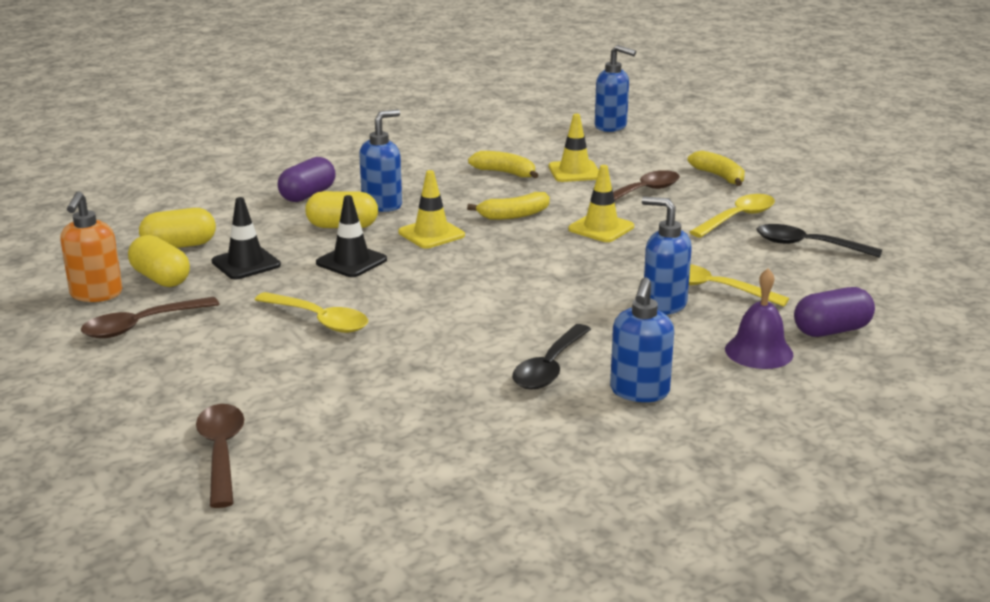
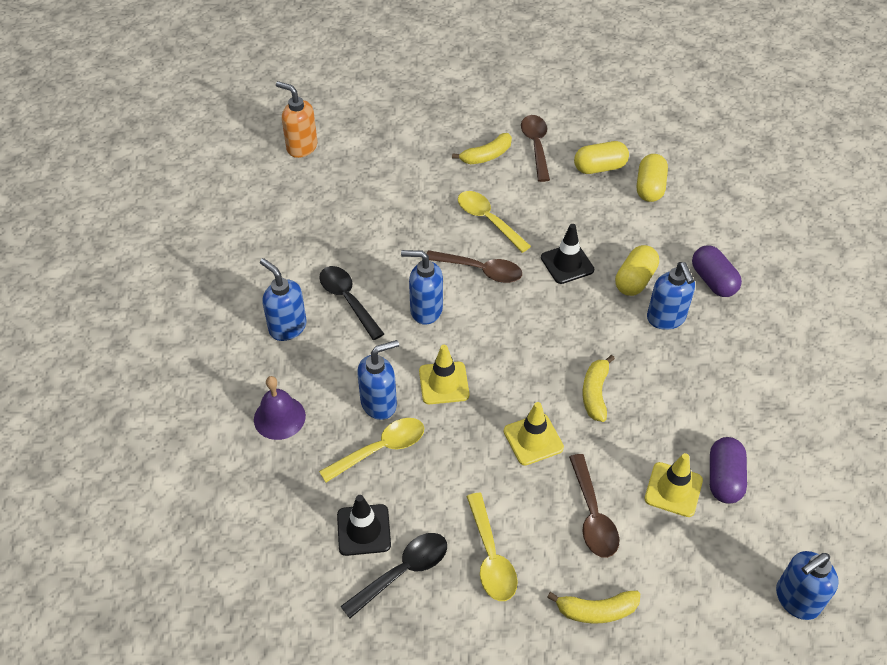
camera: 120 degrees right, 25 degrees up
(96, 294) = (593, 136): orange soap dispenser -> orange soap dispenser (301, 147)
(221, 452) = (371, 143): brown spoon -> brown spoon (480, 270)
(246, 263) = (598, 211): black traffic cone -> black traffic cone (363, 530)
(319, 320) = (488, 220): yellow spoon -> yellow spoon turned 75 degrees clockwise
(431, 234) = (589, 325): yellow traffic cone -> yellow traffic cone (444, 383)
(505, 173) = (698, 433): yellow banana -> yellow banana (486, 156)
(508, 317) = (425, 310): none -> blue soap dispenser
(831, 330) = (269, 481): purple capsule -> purple capsule (724, 478)

